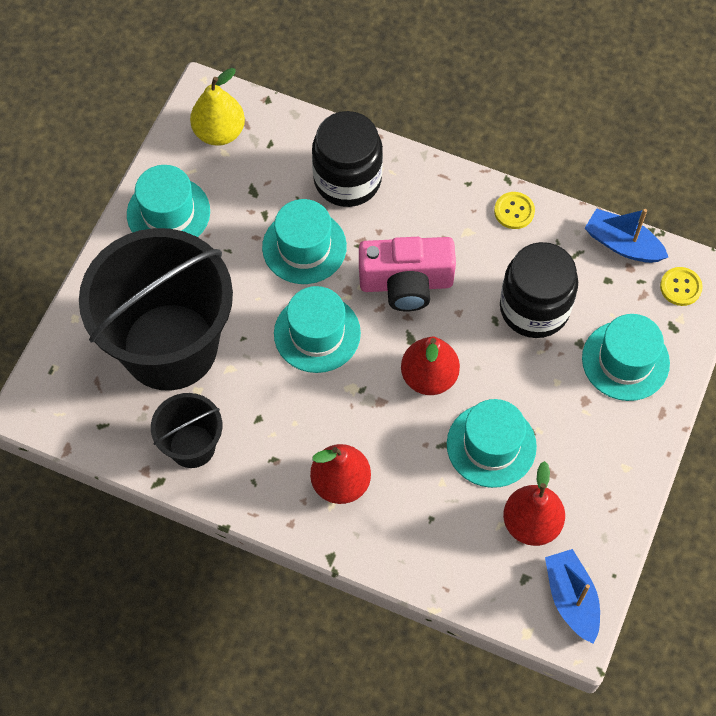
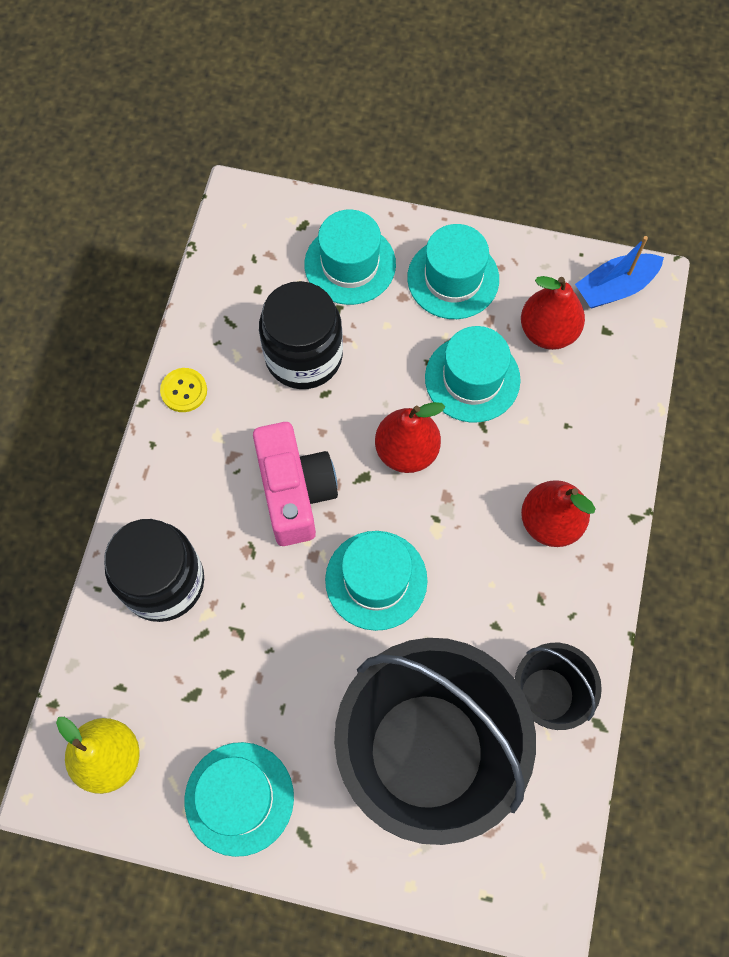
camera: 100 degrees left, 5 degrees up
(304, 247) = (264, 616): turquoise hat -> turquoise hat (453, 278)
(622, 244) = (211, 279): blue boat -> none
(680, 287) = (255, 221): yellow button -> none

